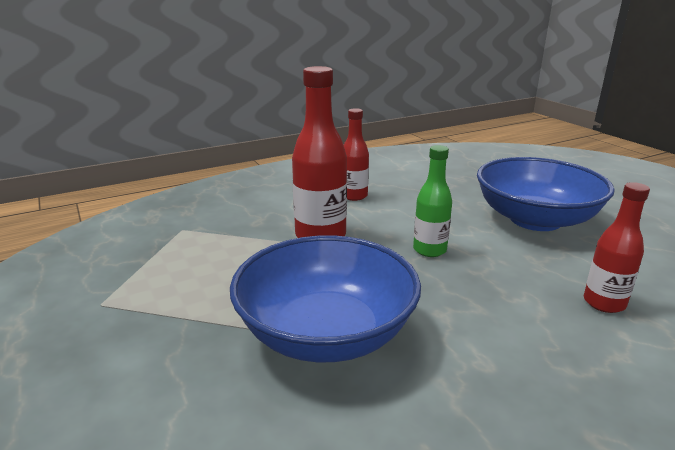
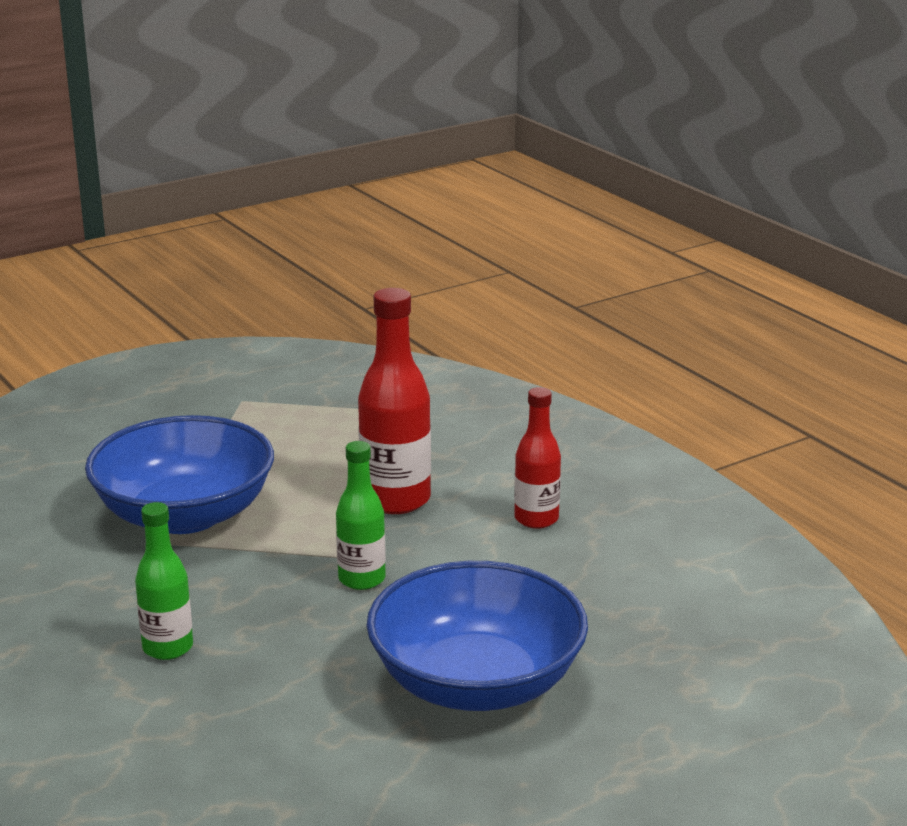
camera: 85 degrees right, 0 degrees up
(550, 334) = (168, 647): none -> green bottle
(604, 303) = (227, 700): red bottle -> none

